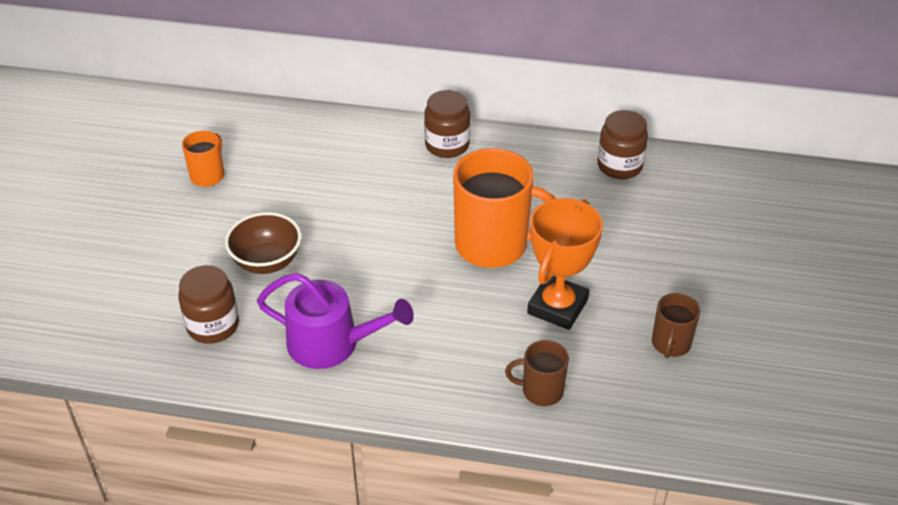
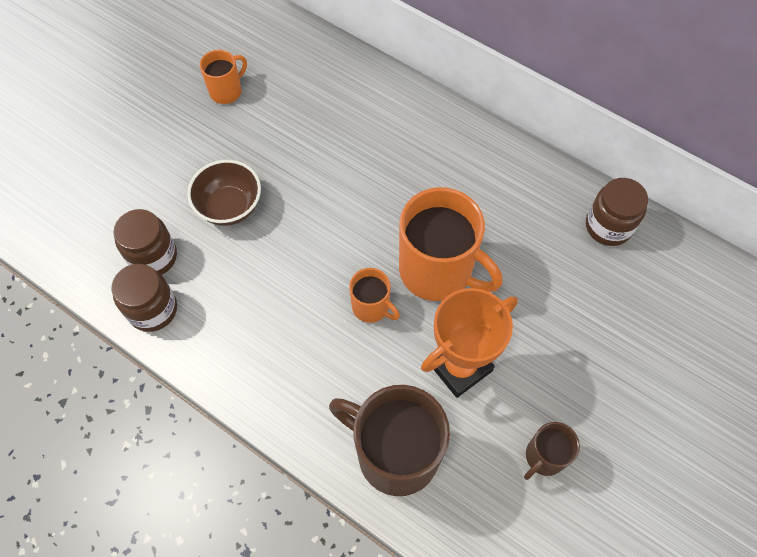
camera: 25 degrees right, 20 degrees up
(331, 343) = (240, 319): purple watering can -> none
(447, 145) = (454, 137): brown jar -> brown jar (153, 309)
(451, 291) = (371, 307): none -> orange mug
(541, 391) = (395, 453): brown mug -> brown mug, size x1.99

